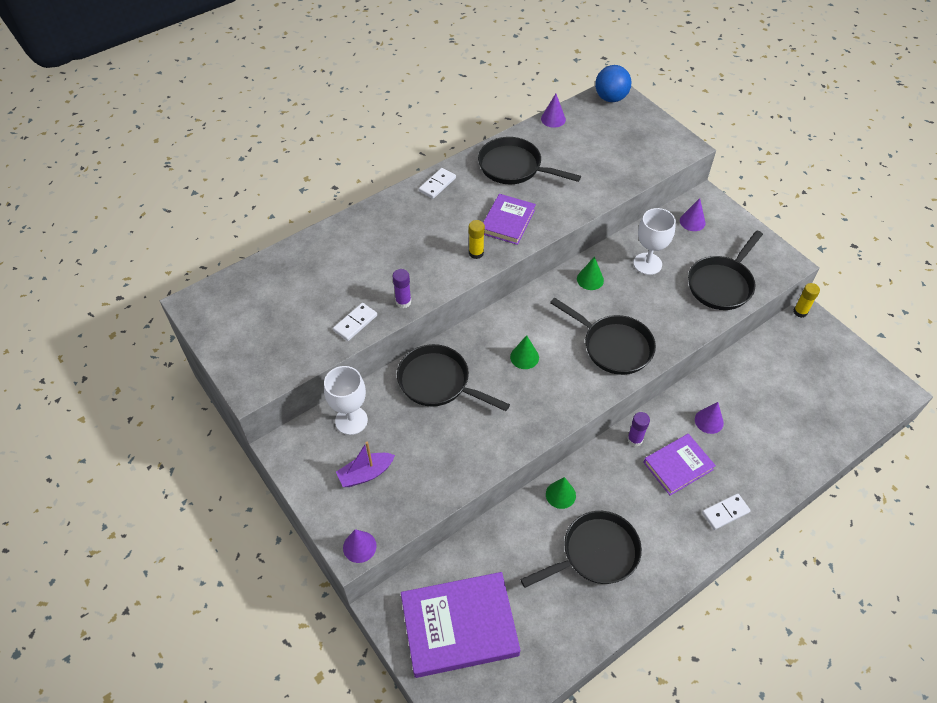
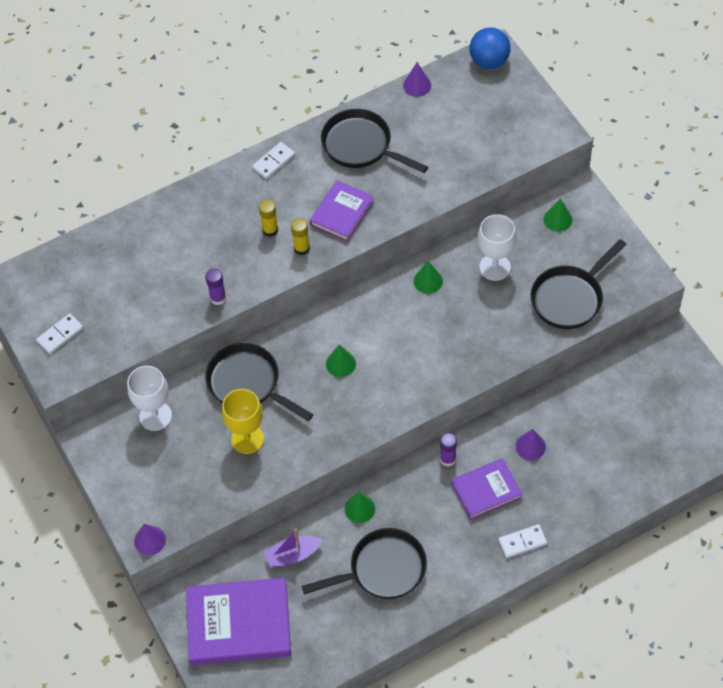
camera: 10 degrees right, 5 degrees up
(355, 323) = (167, 317): white domino -> white domino (60, 335)
(366, 474) = (163, 471): purple boat -> purple boat (292, 555)
(446, 434) = (247, 439): none -> yellow goblet
(613, 346) = (436, 360): black pan -> none
(692, 221) = (557, 219): purple cone -> green cone
(800, 312) = (665, 332): yellow glue stick -> yellow glue stick (270, 230)

